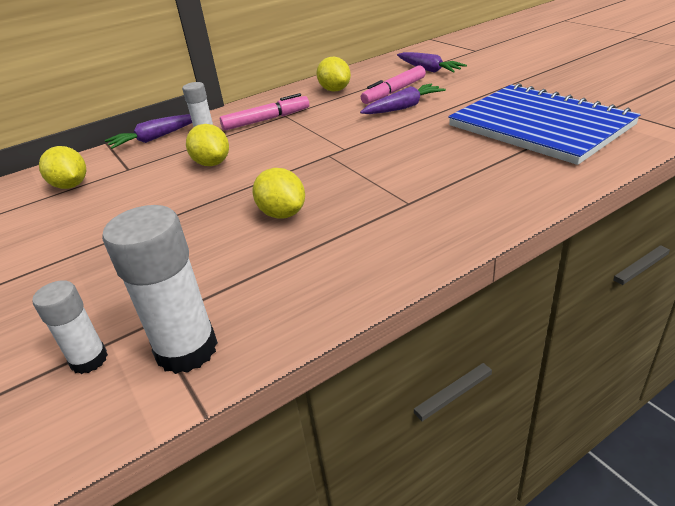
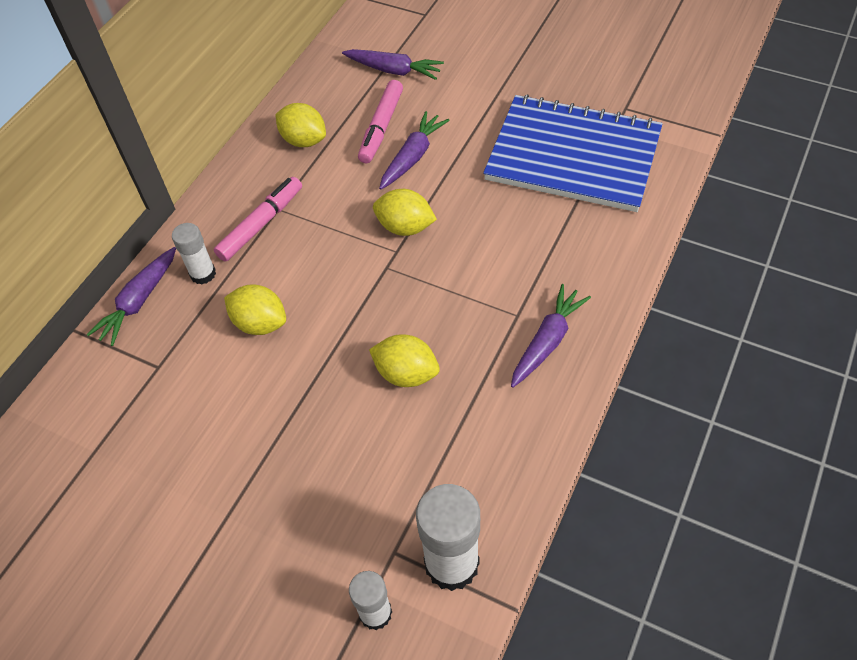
camera: 30 degrees left, 20 degrees up
(71, 186) = (110, 420): yellow lemon -> yellow lemon (405, 227)
(421, 225) = (547, 341): none -> purple carrot

